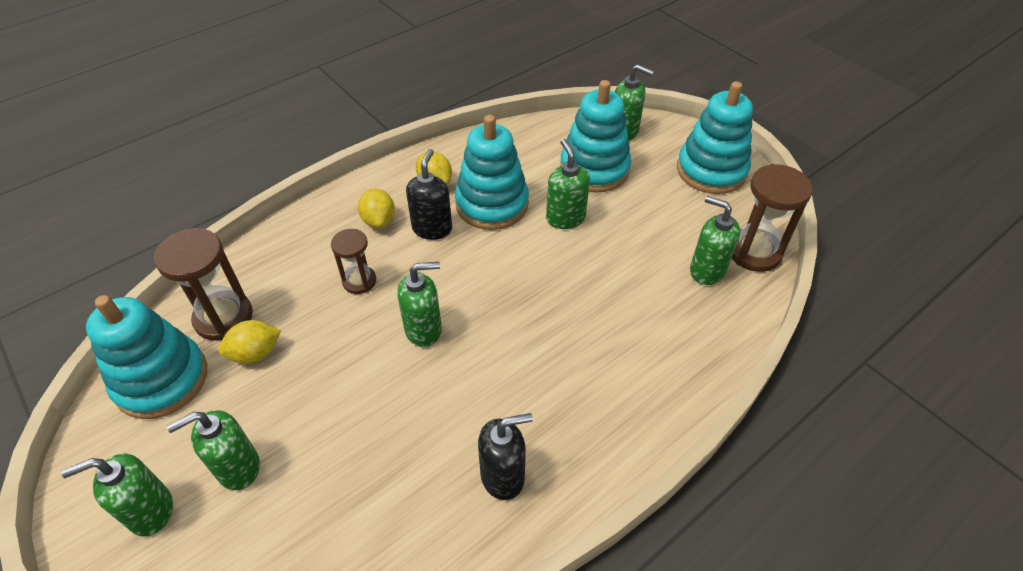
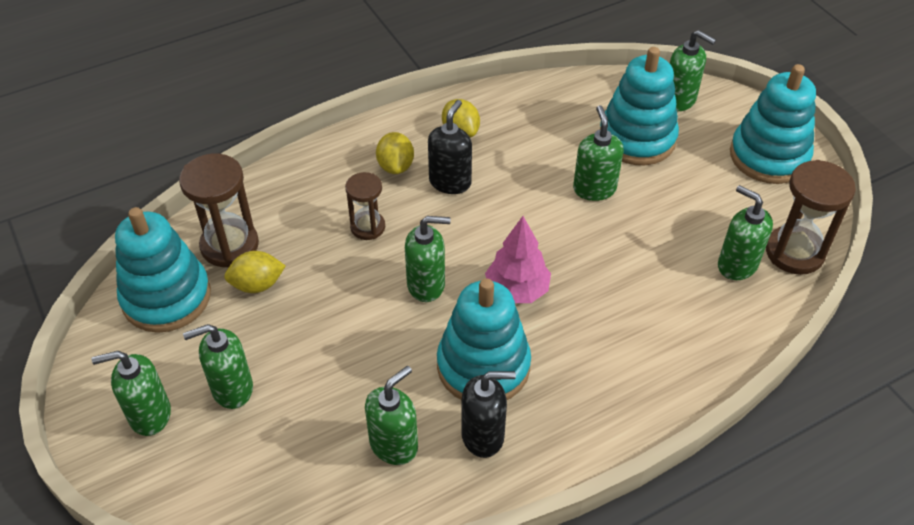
camera: 10 degrees right, 0 degrees up
(414, 501) = (394, 444): none -> green soap dispenser
(492, 204) = (517, 164): turquoise stacking toy -> turquoise stacking toy (483, 366)
(511, 323) = (517, 290): none -> pink tree

